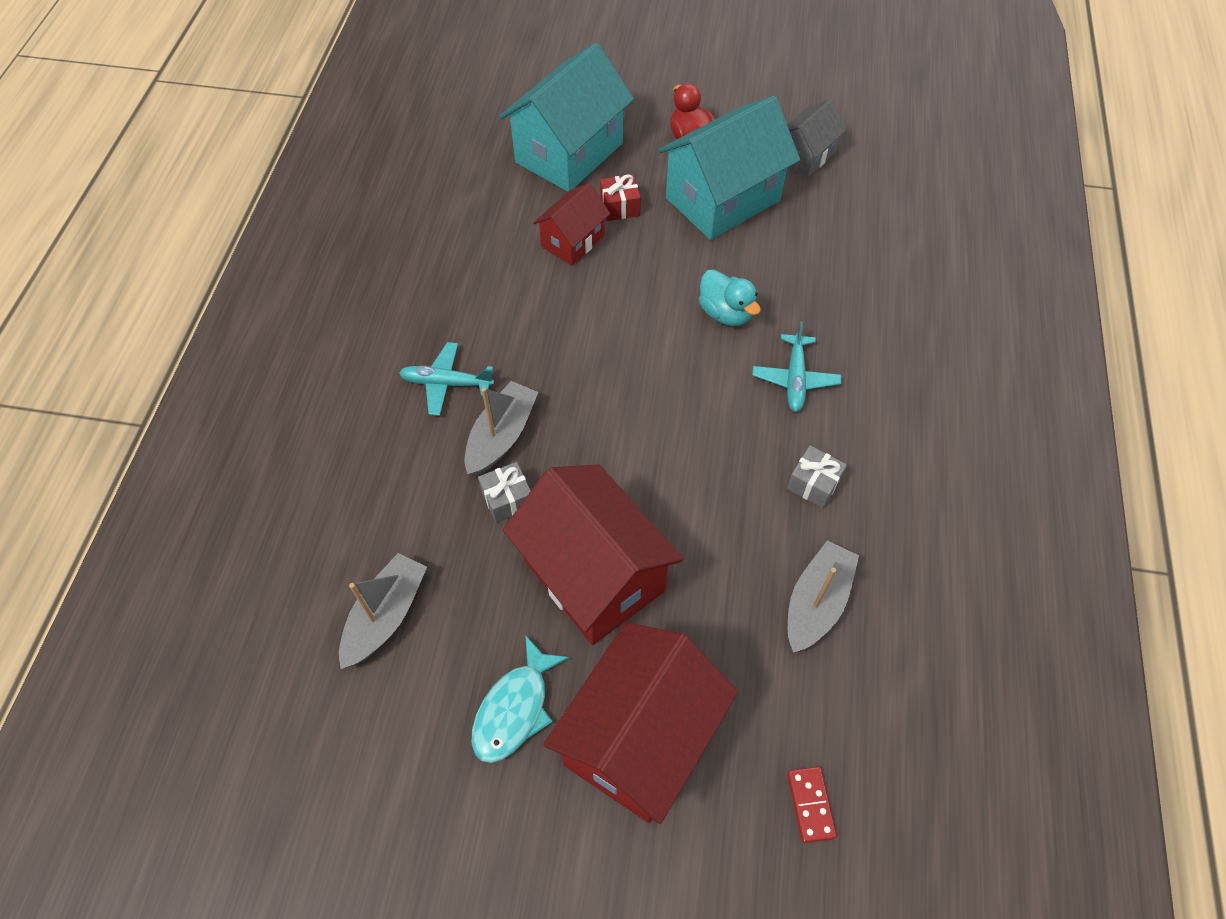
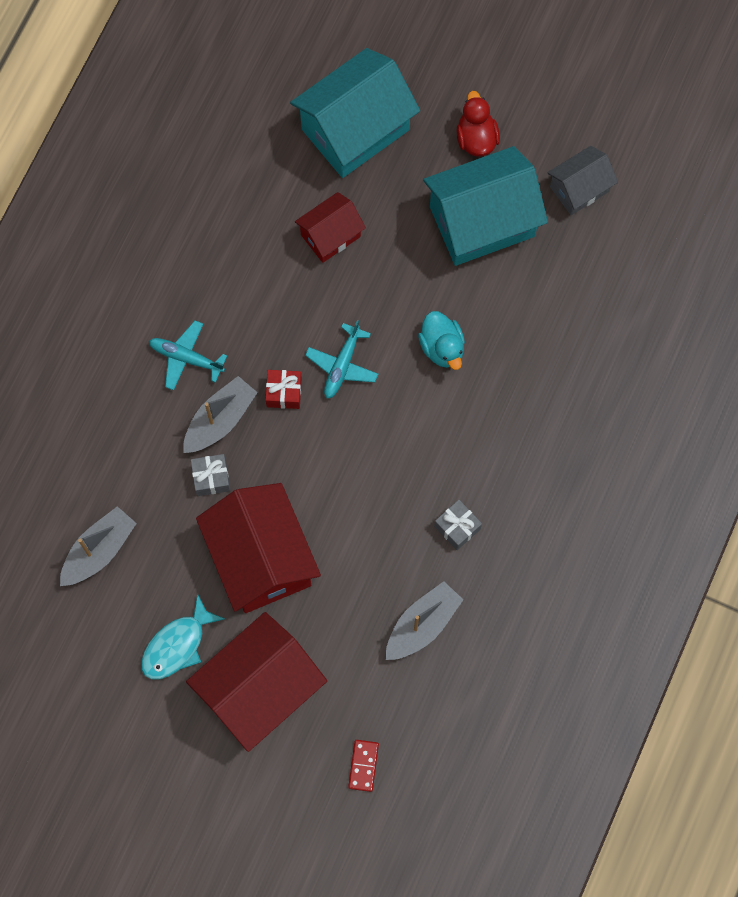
camera: 15 degrees right, 15 degrees up
(620, 207) = (384, 206): red gift -> red gift (284, 392)
(795, 379) = (478, 428): turquoise plane -> turquoise plane (342, 365)

